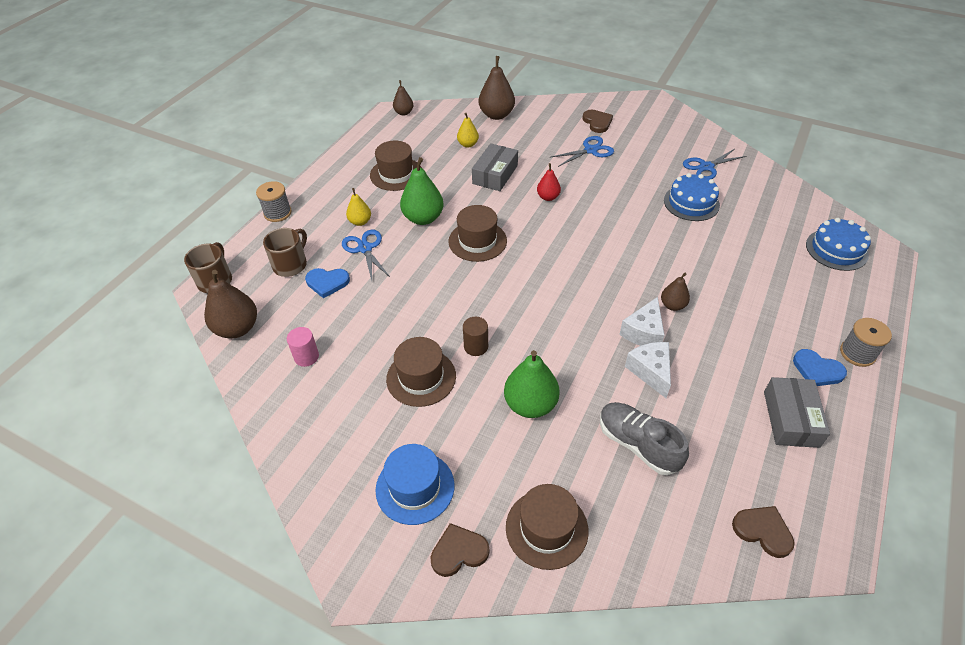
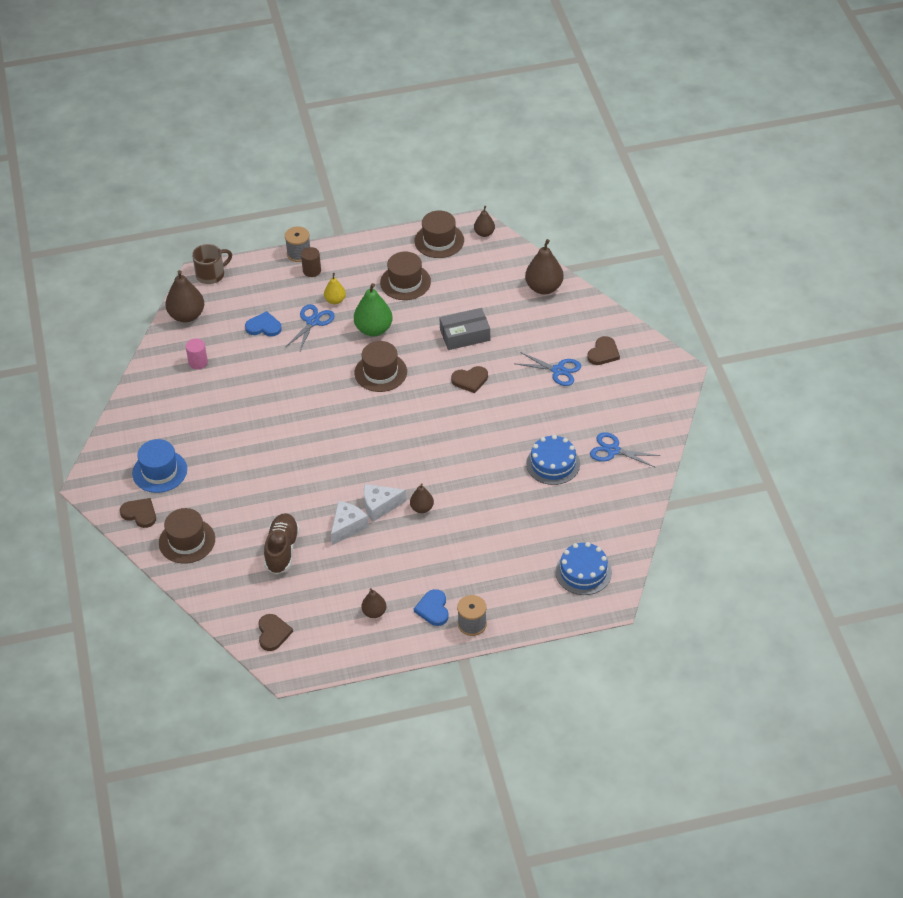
camera: 50 degrees right, 0 degrees up
(291, 264) = (260, 297): brown mug -> none
(327, 283) = (264, 326): blue heart -> blue heart turned 135 degrees clockwise
(421, 377) = (234, 423): brown hat -> brown hat (439, 240)
(468, 144) = (485, 296): yellow pear -> none
(476, 346) = (284, 432): brown cylinder -> brown cylinder (312, 271)
(530, 404) = (264, 485): green pear -> none
(548, 197) = (470, 380): red pear -> brown heart
(638, 444) = (282, 550): grey shoe -> brown shoe
(791, 419) = (374, 612): grey box -> brown pear

